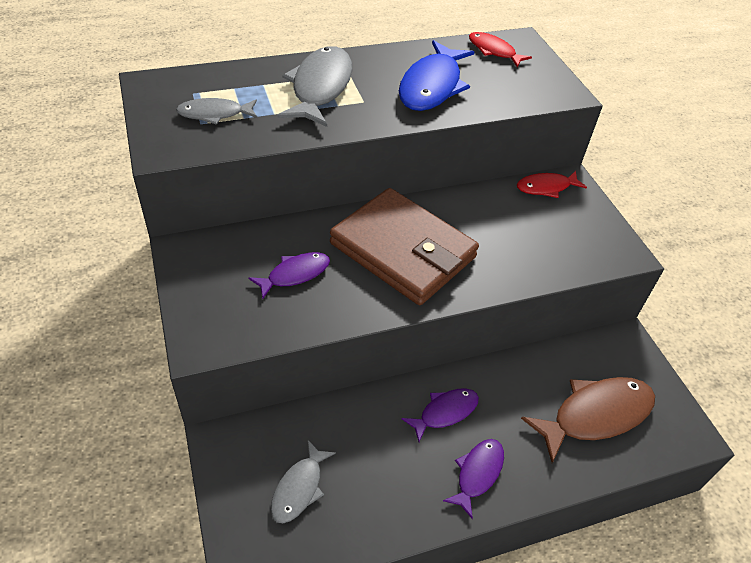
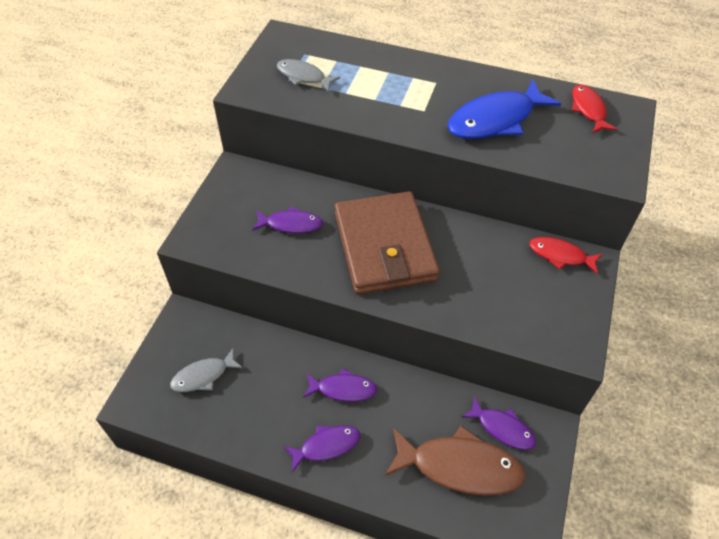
camera: 40 degrees right, 5 degrees up
(320, 87) = (401, 85): grey fish -> none
(596, 362) = (502, 428): none -> purple fish

